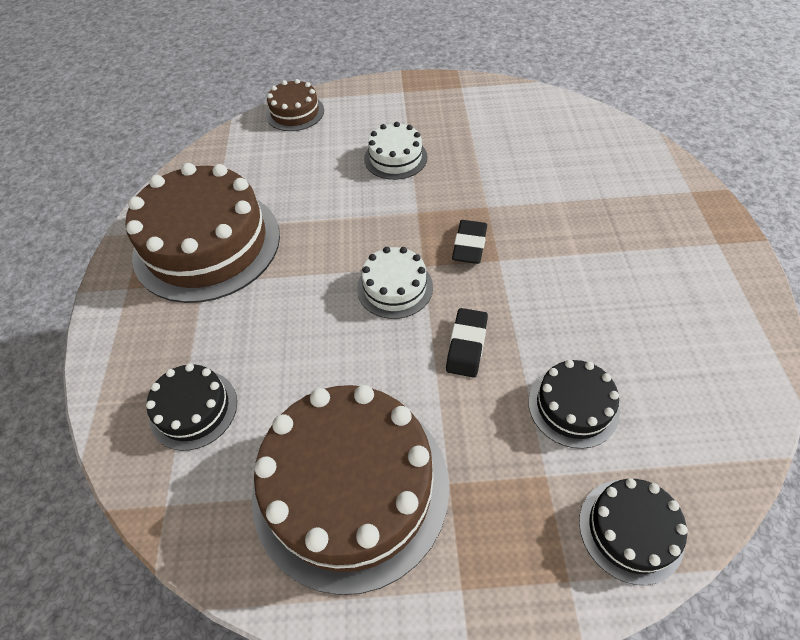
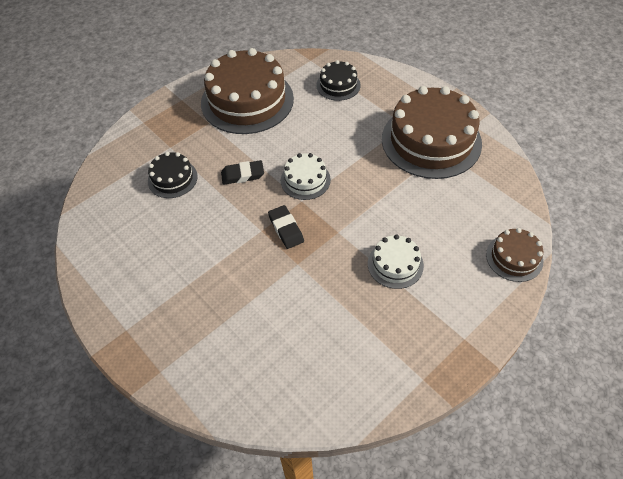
camera: 140 degrees right, 0 degrees up
(466, 345) = (242, 175): black eraser -> black eraser turned 75 degrees counterclockwise
(630, 530) = (125, 149): black cake -> none

